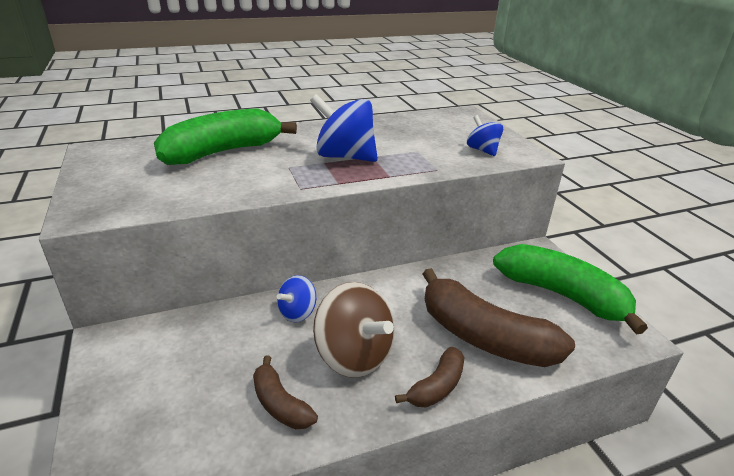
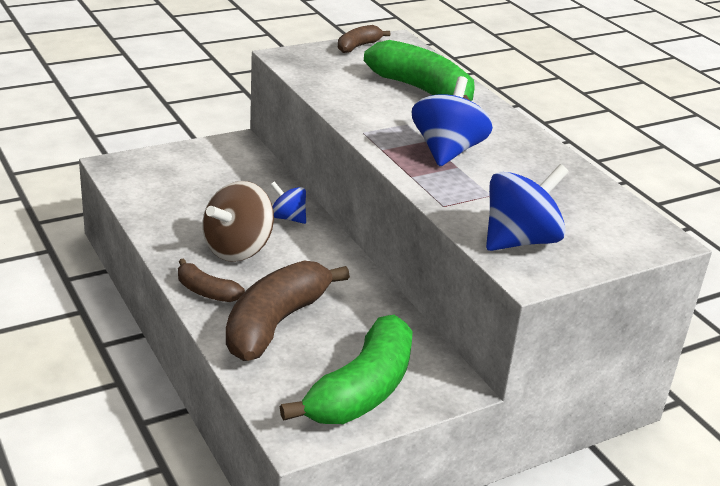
camera: 80 degrees right, 0 degrees up
(280, 404) = (182, 219): brown banana -> brown banana (358, 46)
(482, 150) = (520, 240): blue spinning top -> blue spinning top, size x1.79

